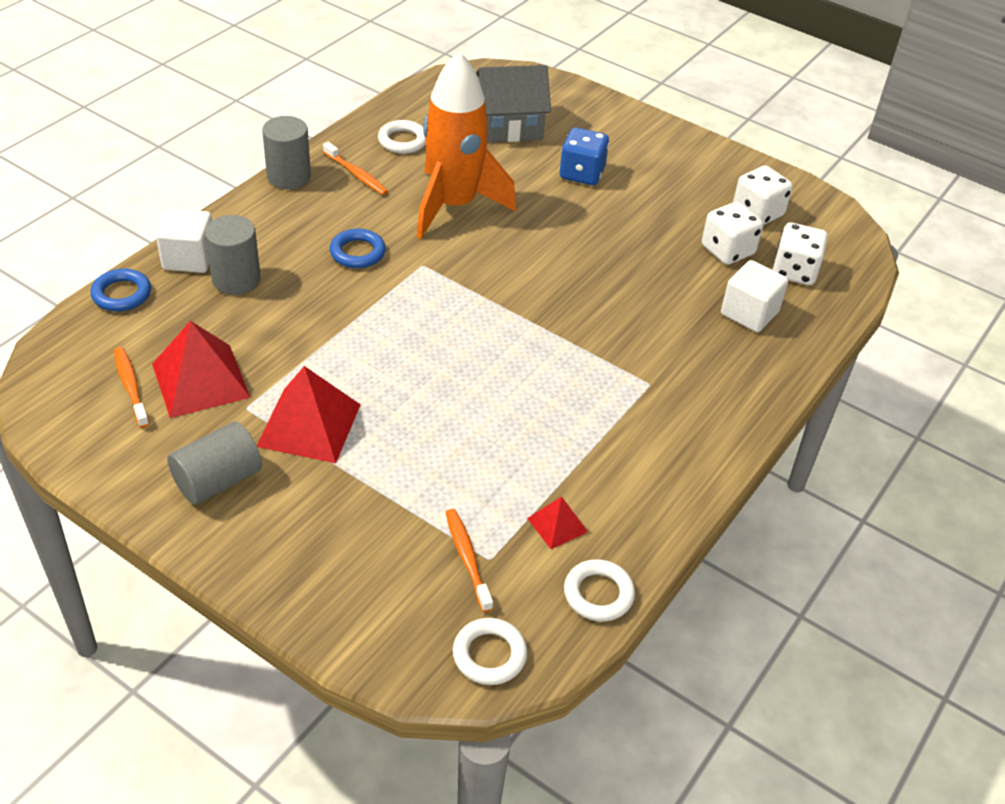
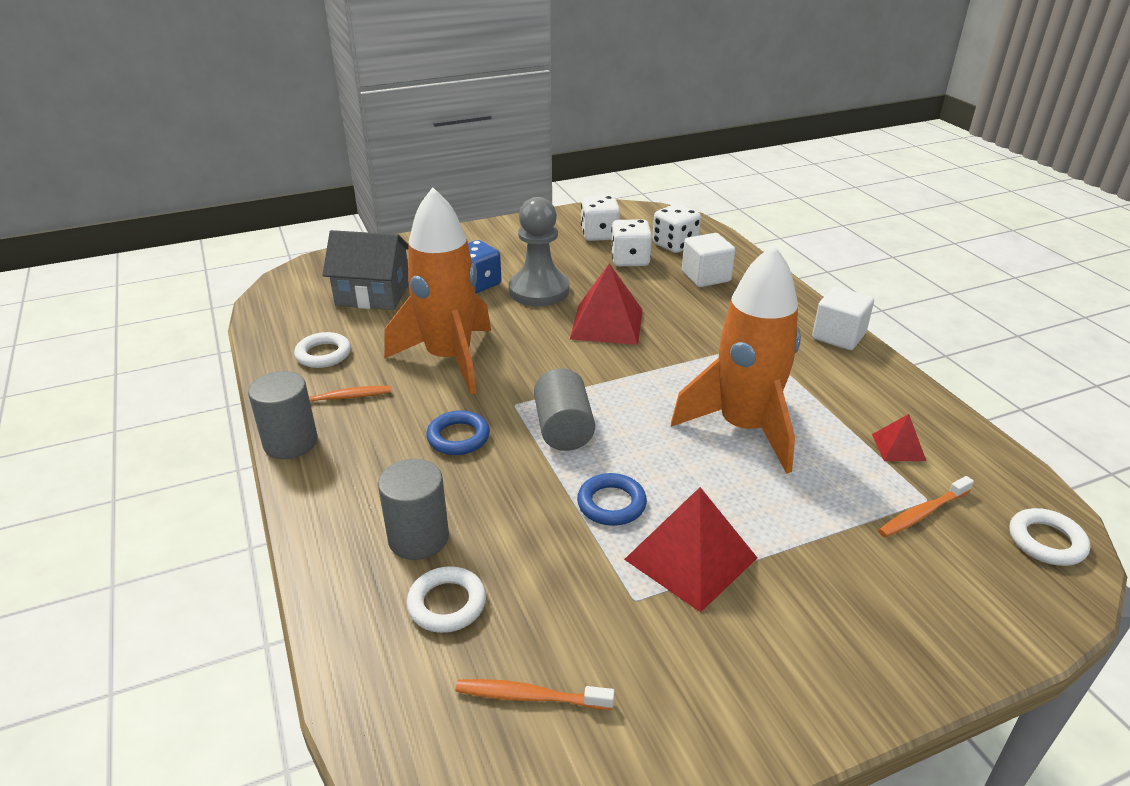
camera: 55 degrees left, 10 degrees down
(122, 294) = (352, 651): blue ring -> blue ring (611, 504)
(189, 258) = (345, 565): white cube -> white cube (838, 336)
(201, 380) = (564, 624): red pyramid -> red pyramid (607, 324)
(218, 481) = (739, 663): grey cylinder -> grey cylinder (563, 429)
(467, 558) = (922, 513): orange toothbrush -> orange toothbrush turned 45 degrees counterclockwise
(501, 411) = (743, 428): none -> orange rocket
(509, 125) = (373, 294): grey house -> grey house turned 75 degrees clockwise
(598, 594) = (986, 454): white ring -> white ring (447, 604)
(608, 213) = (539, 291): none -> grey pawn

